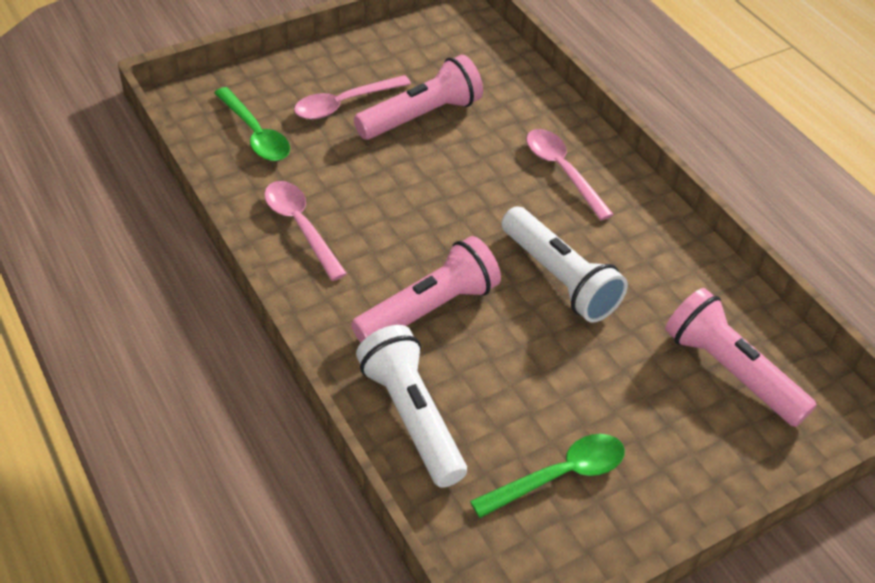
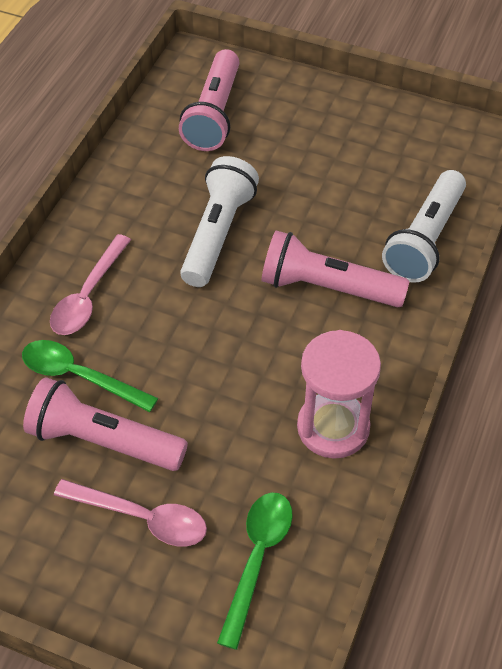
camera: 125 degrees left, 5 degrees up
(300, 226) = (333, 427): pink spoon -> pink hourglass
(560, 475) = (383, 150): green spoon -> green spoon (79, 376)

